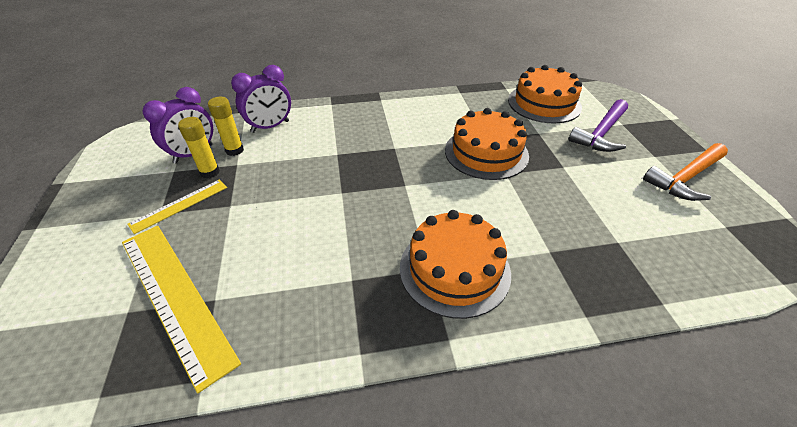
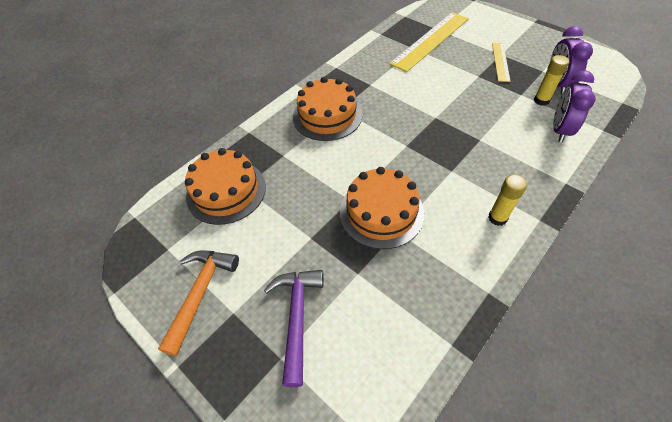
camera: 145 degrees right, 10 degrees up
(175, 296) = (430, 41): yellow ruler -> yellow ruler turned 60 degrees counterclockwise
(210, 172) = (524, 82): yellow glue stick -> yellow glue stick (497, 218)
(544, 103) = (386, 340): orange cake -> orange cake (226, 191)

